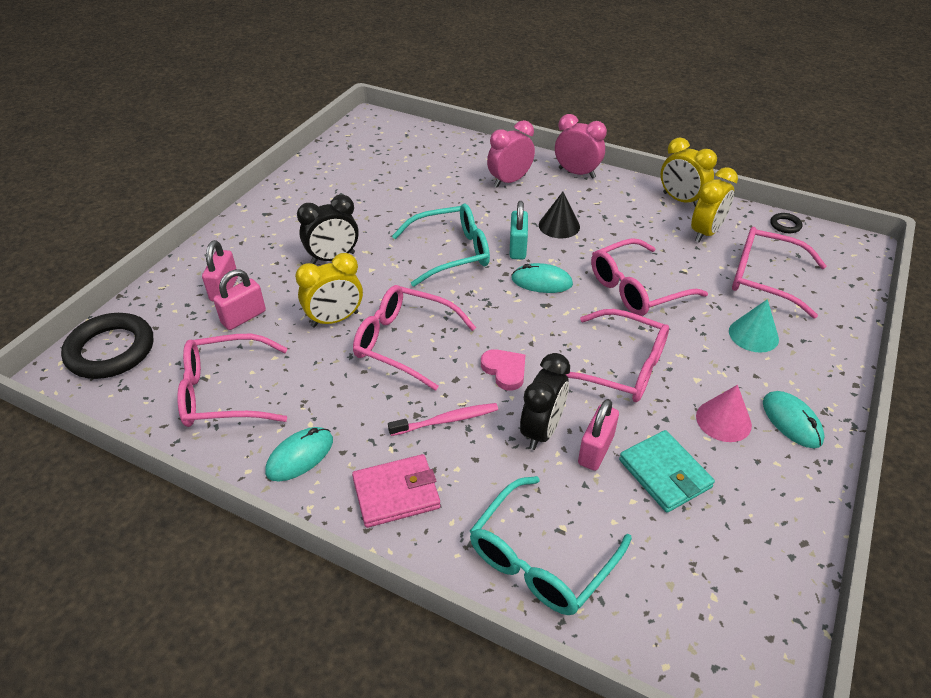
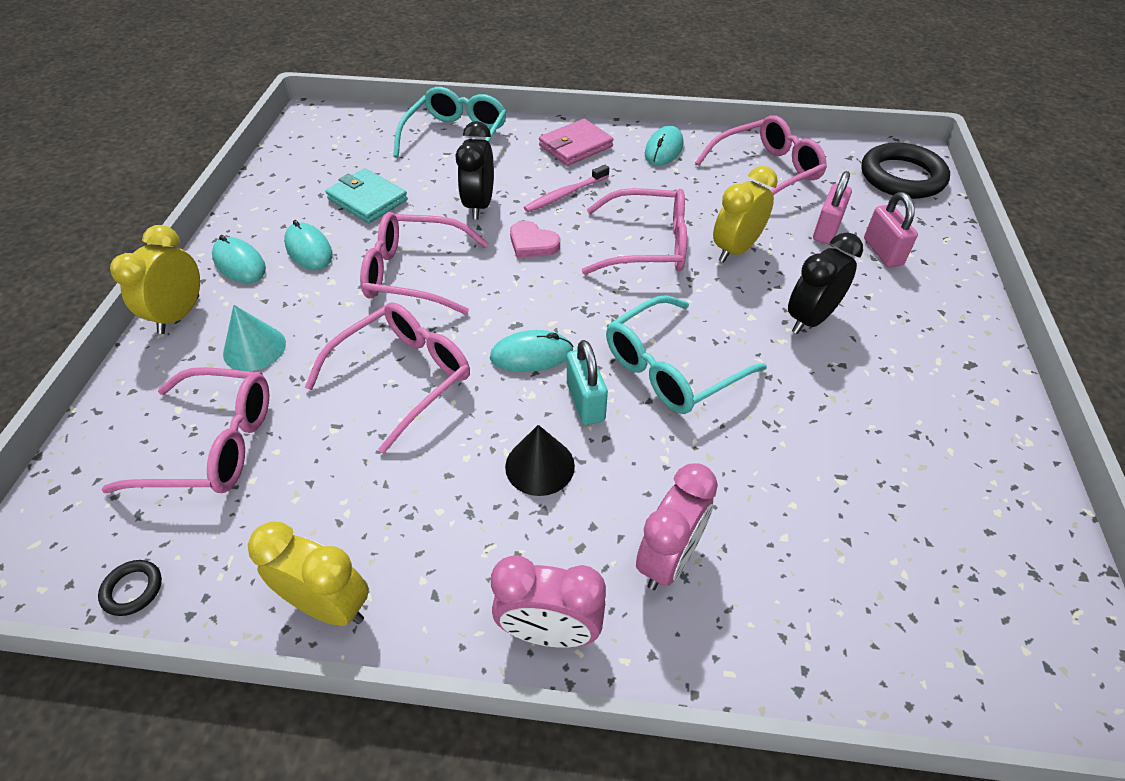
camera: 160 degrees right, 5 degrees up
(595, 450) = (428, 202): pink padlock -> none
(705, 233) = (290, 522): yellow clock -> yellow clock (179, 315)
(723, 420) = (309, 249): pink cone -> turquoise mouse

